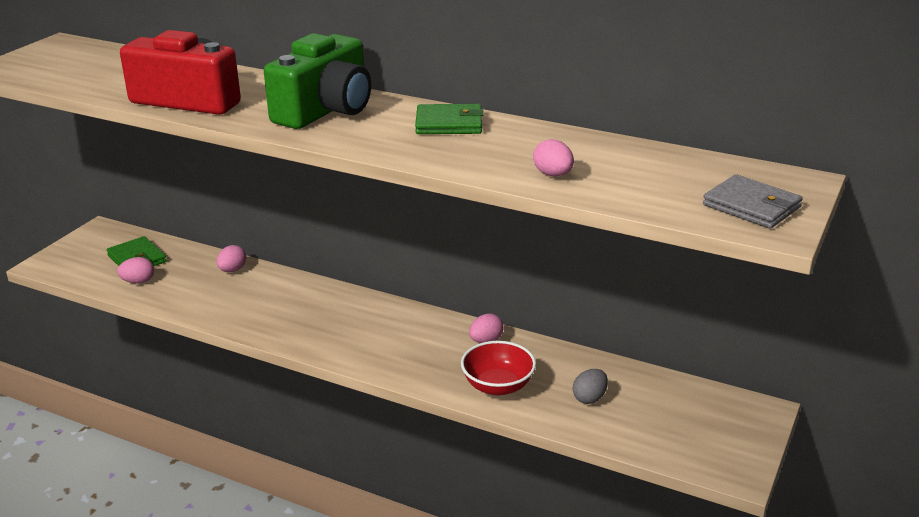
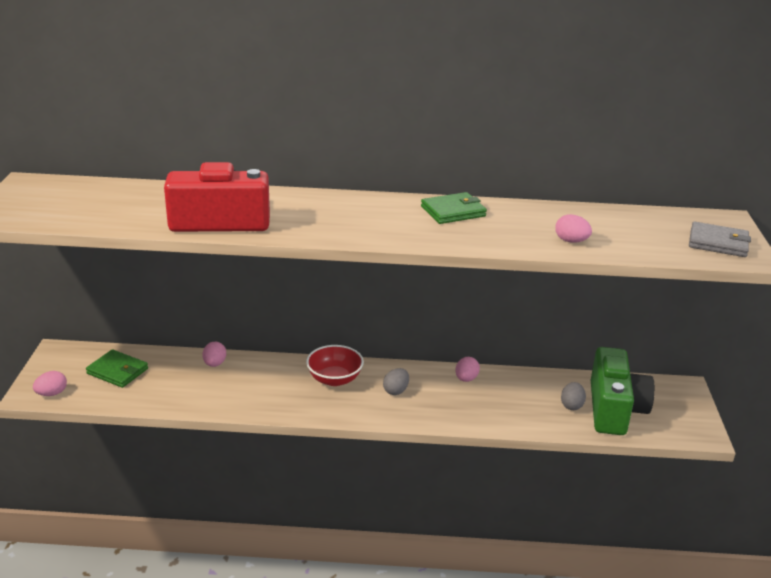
camera: 25 degrees left, 0 degrees up
(138, 281) = (137, 391): pink egg -> pink egg (52, 393)
(326, 110) = (346, 214): green camera -> green camera (614, 409)
(395, 336) = (396, 391): none -> grey egg
(498, 386) = (502, 412): red bowl -> red bowl (334, 379)

